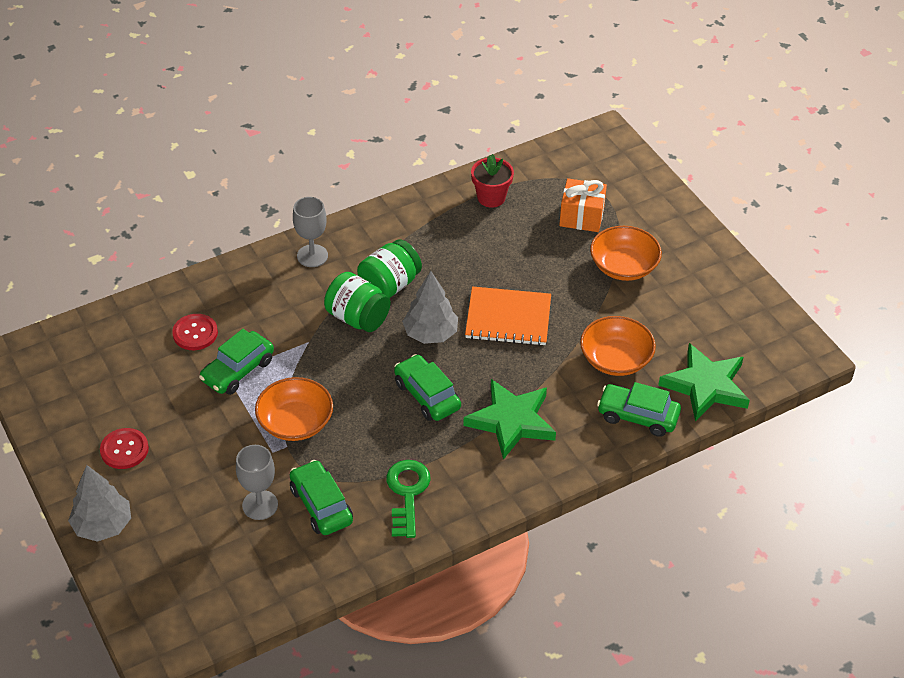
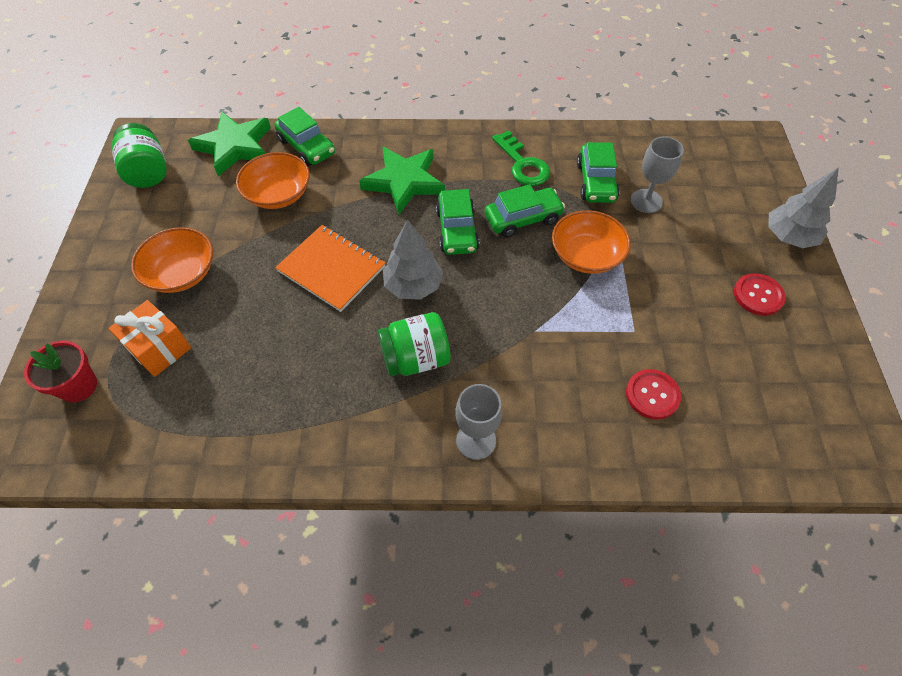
camera: 150 degrees left, 10 degrees up
(238, 370) = (621, 330): green car -> green car (523, 219)
(357, 318) = (471, 335): green jar -> green jar (148, 172)
(407, 493) = (523, 164): green key -> green key turned 60 degrees counterclockwise
(491, 197) = (222, 424): red flower pot -> red flower pot (78, 386)

